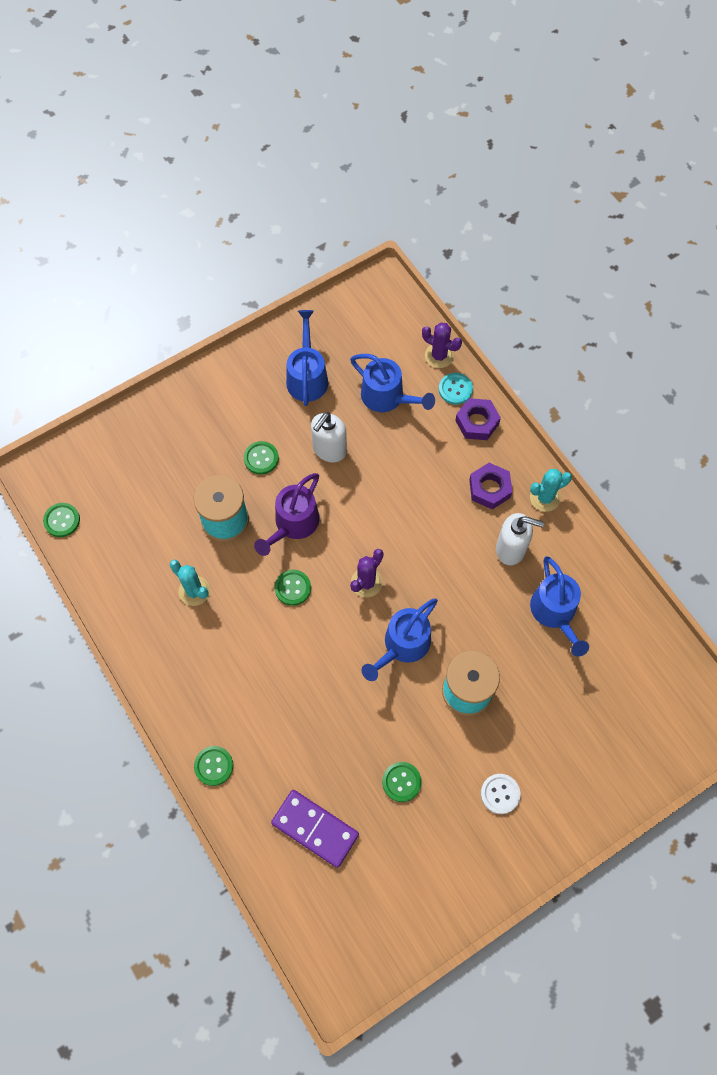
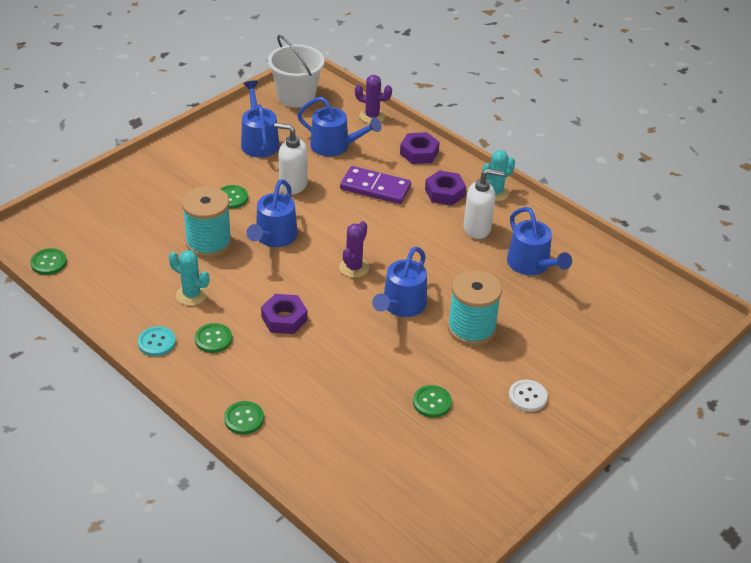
camera: 15 degrees left, 25 degrees down
(280, 641) = (284, 319): none -> purple nut
(292, 588) = (286, 280): green button -> green button (213, 339)
(293, 524) = (274, 238): purple watering can -> blue watering can
(315, 828) = (359, 450): purple domino -> purple domino (375, 188)
(329, 450) = (292, 185): white soap dispenser -> white soap dispenser turned 90 degrees clockwise
(362, 311) = (296, 96): none -> white bucket
(455, 389) = (393, 135): turquoise button -> turquoise button (156, 342)

